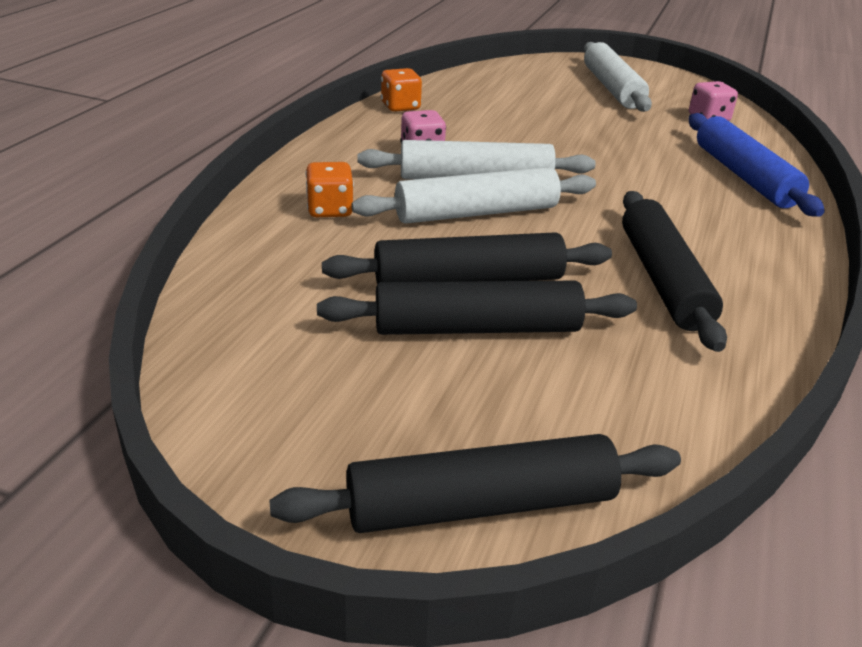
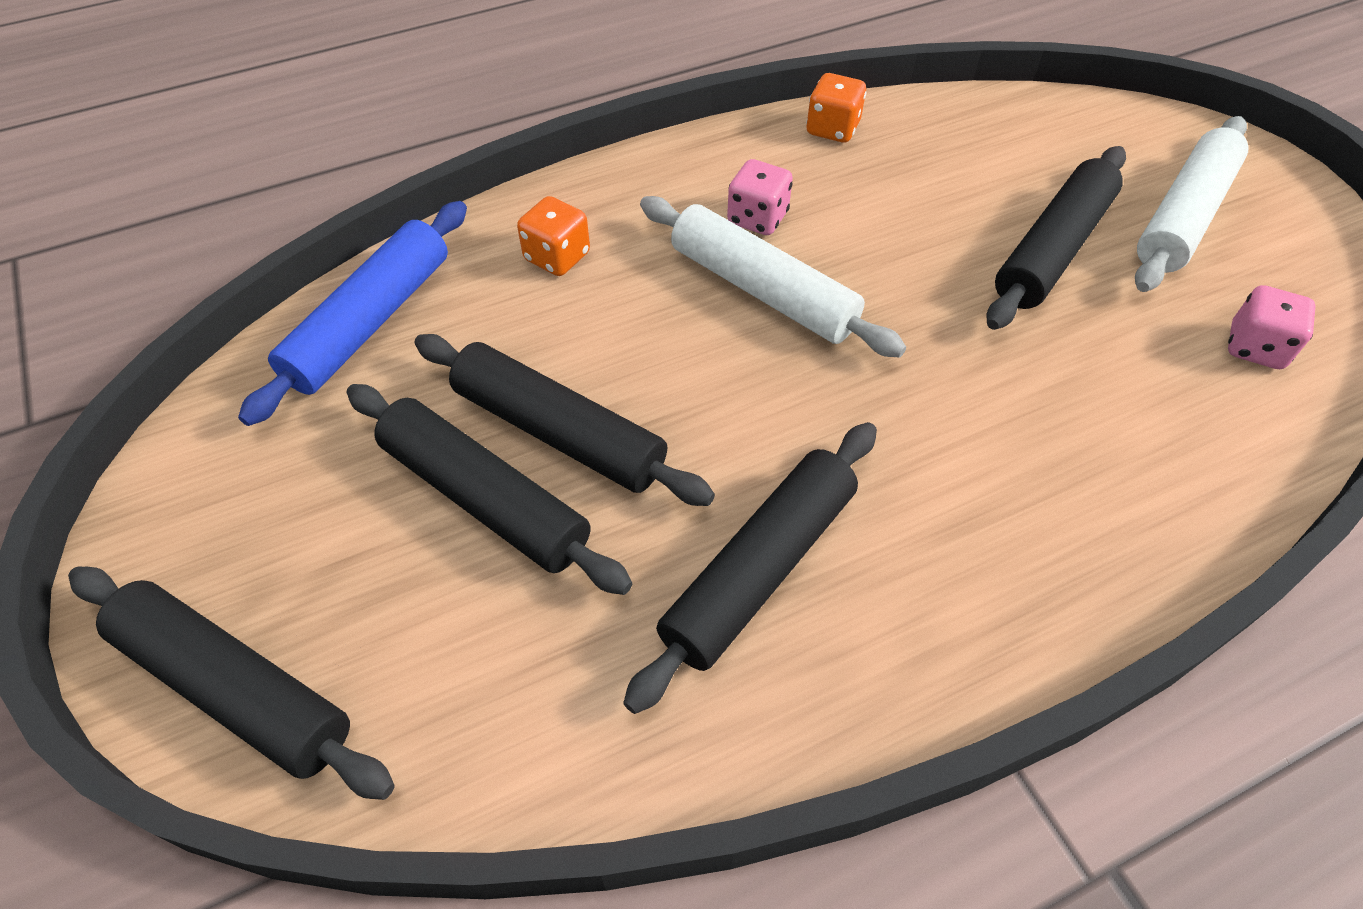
camera: 45 degrees right, 20 degrees up
(476, 213) = (693, 344): white rolling pin -> none
(580, 116) = (1052, 249): none -> black rolling pin
(743, 176) = (1136, 481): blue rolling pin -> blue rolling pin (370, 321)

